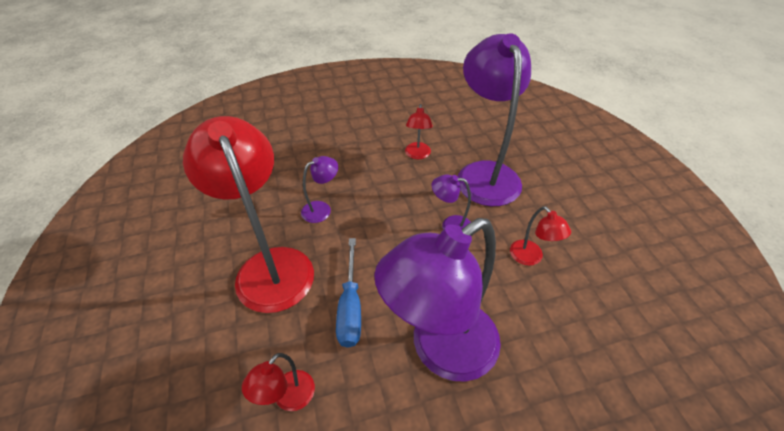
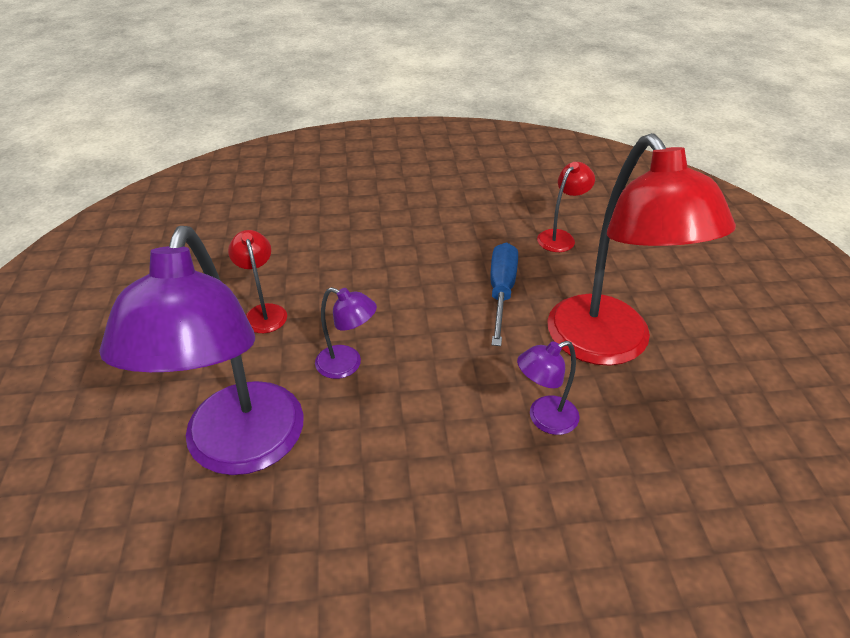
camera: 170 degrees left, 5 degrees down
(417, 155) = (347, 516): red lamp -> none
(440, 350) = (412, 249): purple lamp -> none

